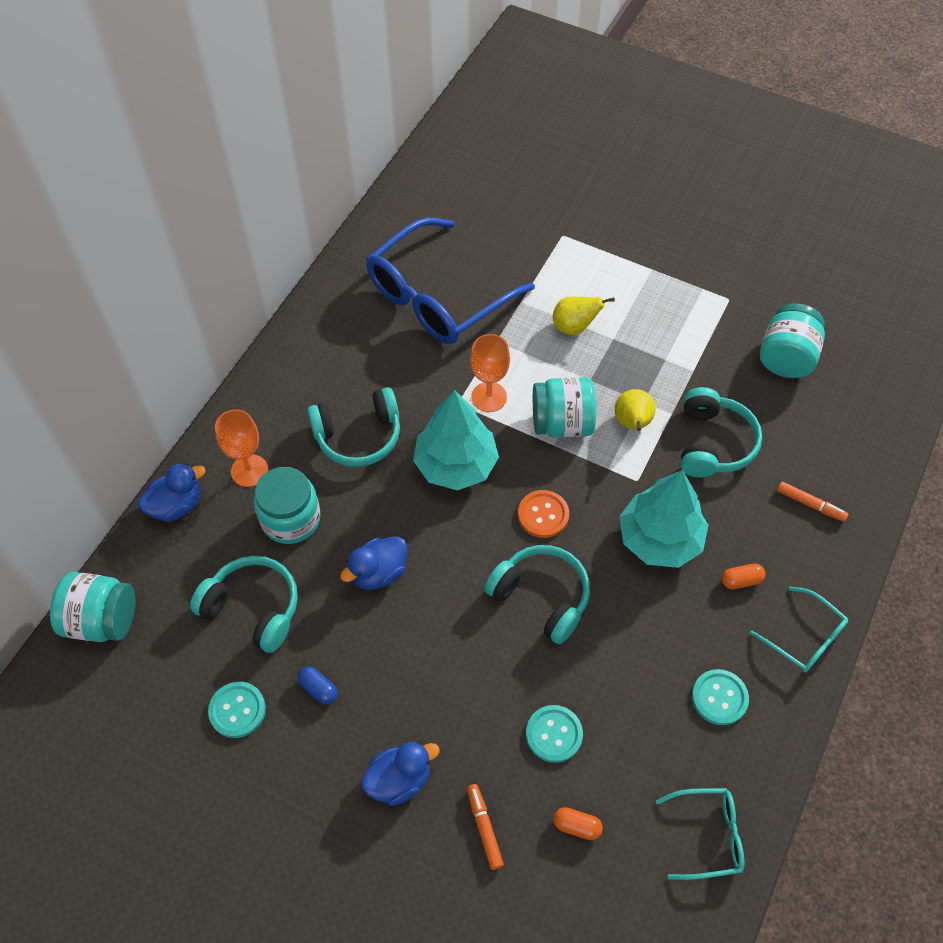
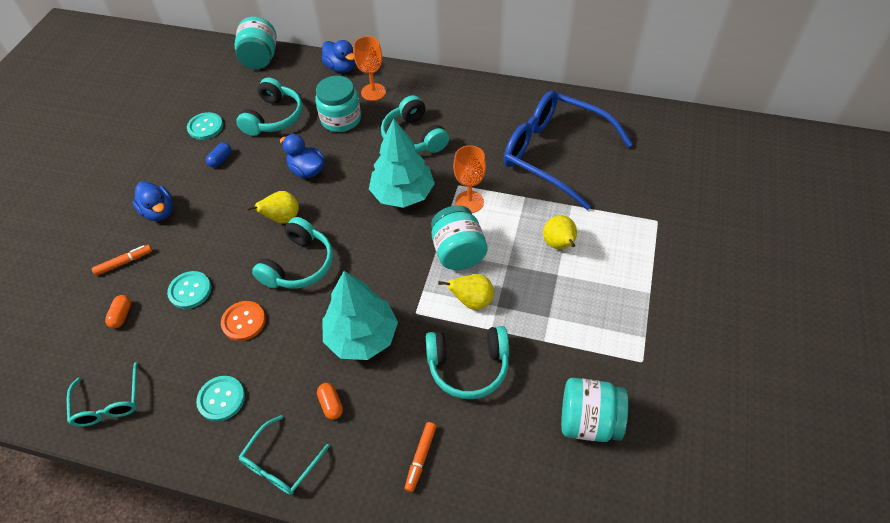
camera: 80 degrees right, 5 degrees down
(458, 610) = (282, 218): none -> yellow pear
(543, 515) = (370, 254): orange button -> orange button (244, 321)

